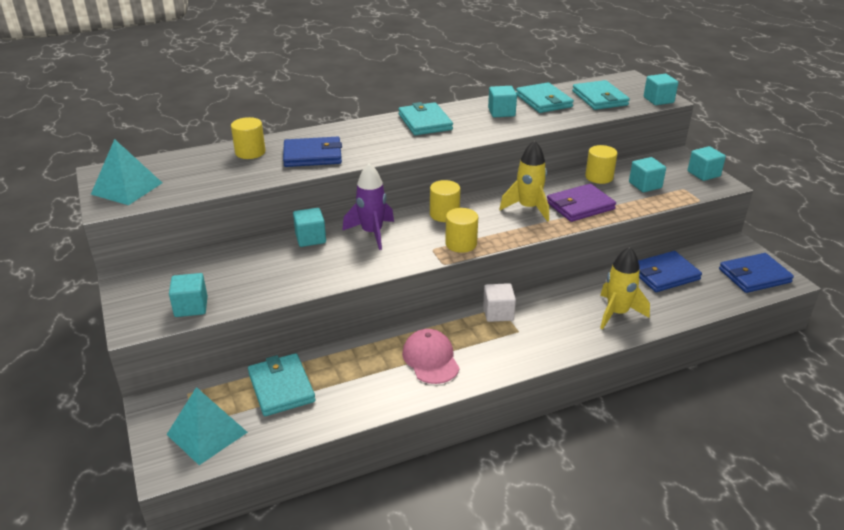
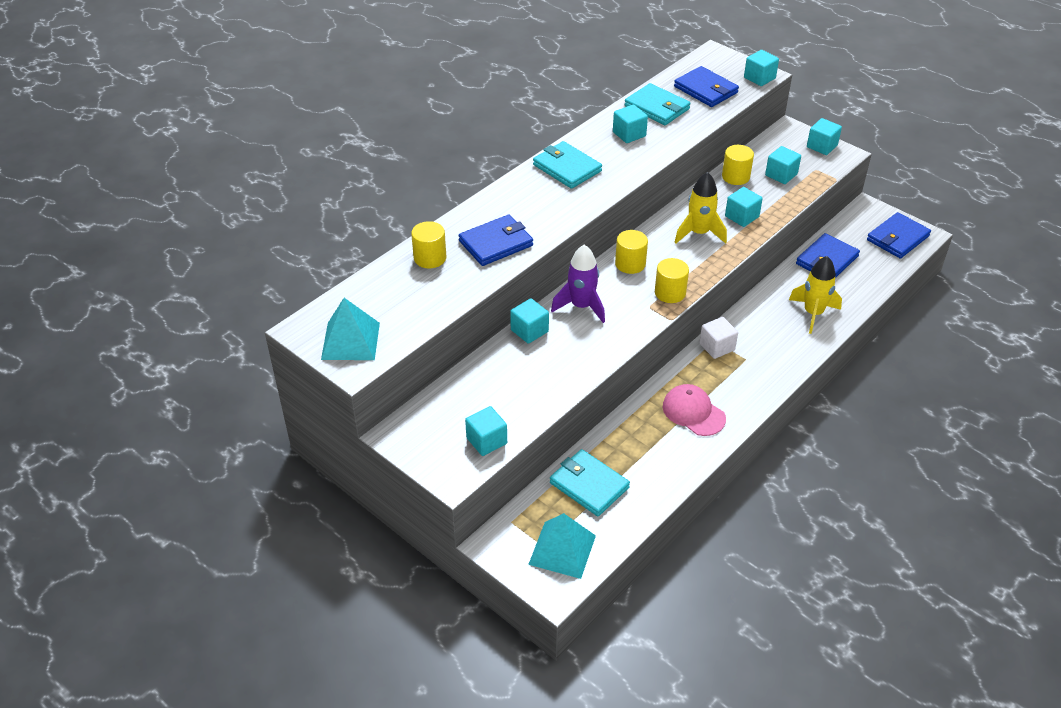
camera: 25 degrees left, 10 degrees up
(580, 206) = (741, 217): purple wallet -> turquoise cube
(600, 98) = (706, 90): turquoise wallet -> blue wallet

